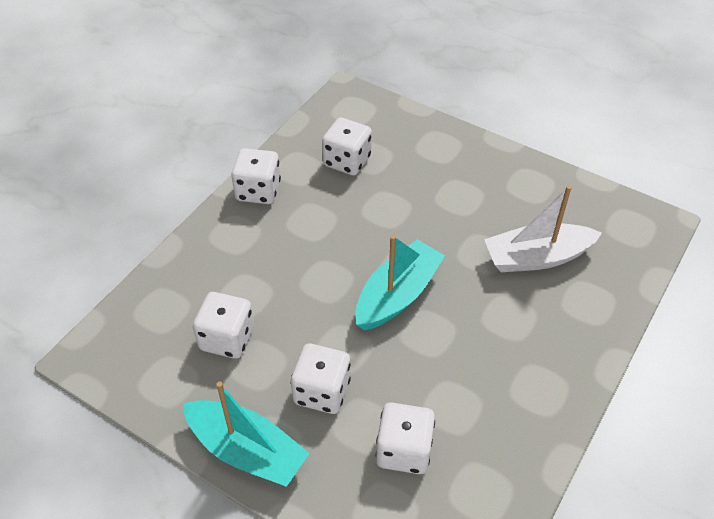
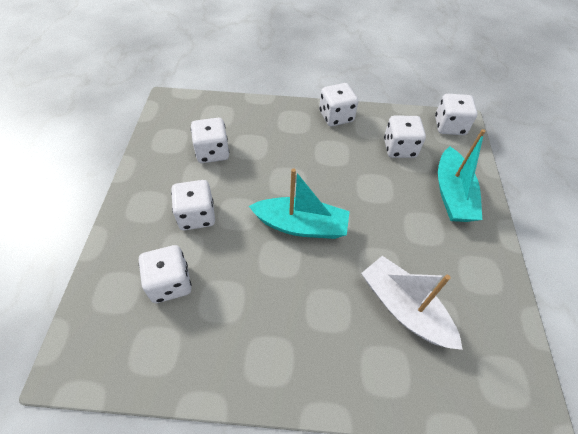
camera: 60 degrees right, 5 degrees up
(247, 451) = (136, 196): turquoise boat -> turquoise boat (452, 194)
(345, 105) = (449, 126): none -> white dice

